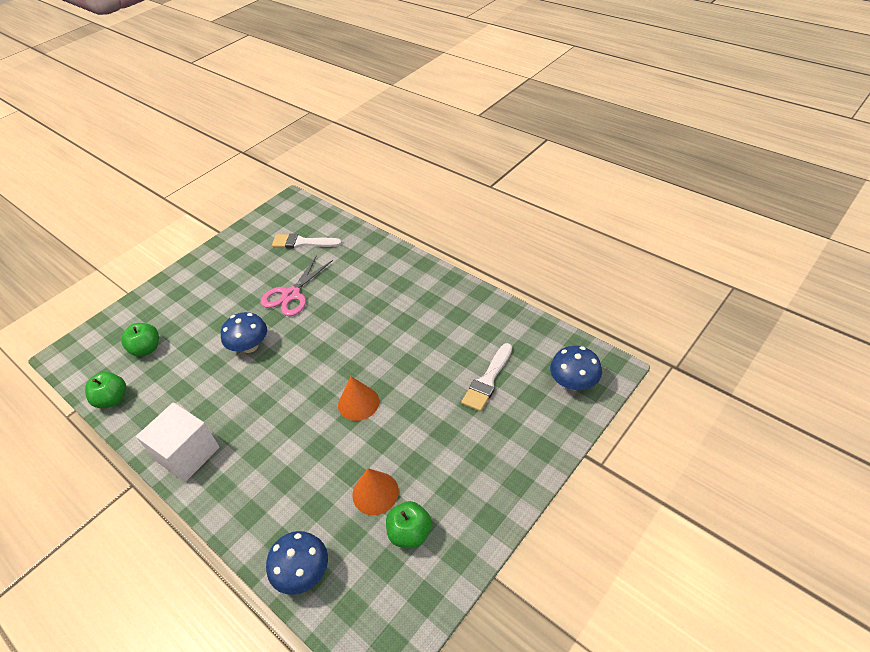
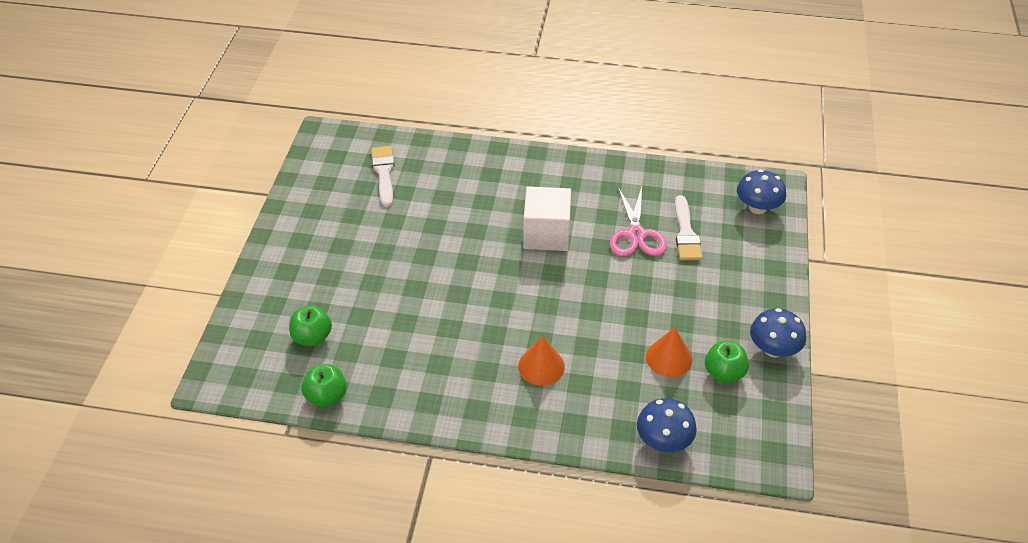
camera: 35 degrees left, 0 degrees up
(187, 454) = (463, 406): white cube -> white cube (546, 234)
(250, 346) = (428, 291): blue mushroom -> blue mushroom (773, 349)
(291, 295) = (423, 228): pink scissors -> pink scissors (636, 234)
(303, 243) = (384, 173): white brush -> white brush turned 105 degrees clockwise
(358, 403) = (587, 296): orange cone -> orange cone (541, 366)

